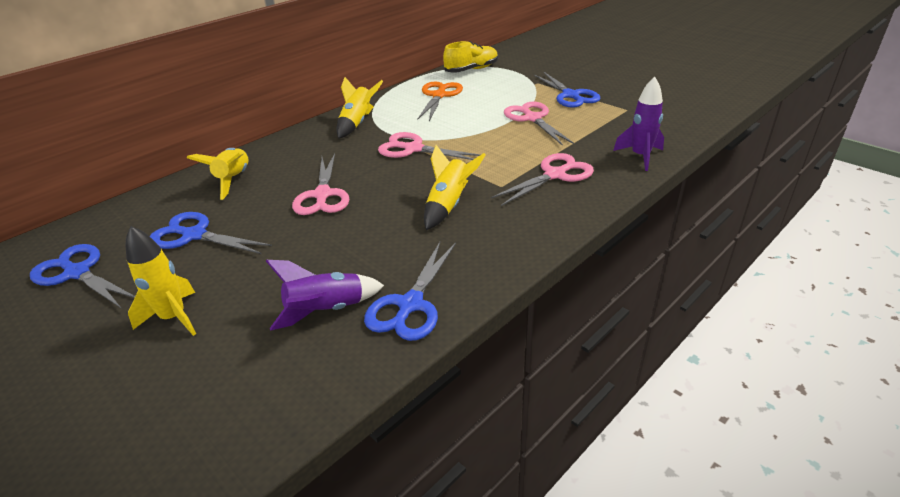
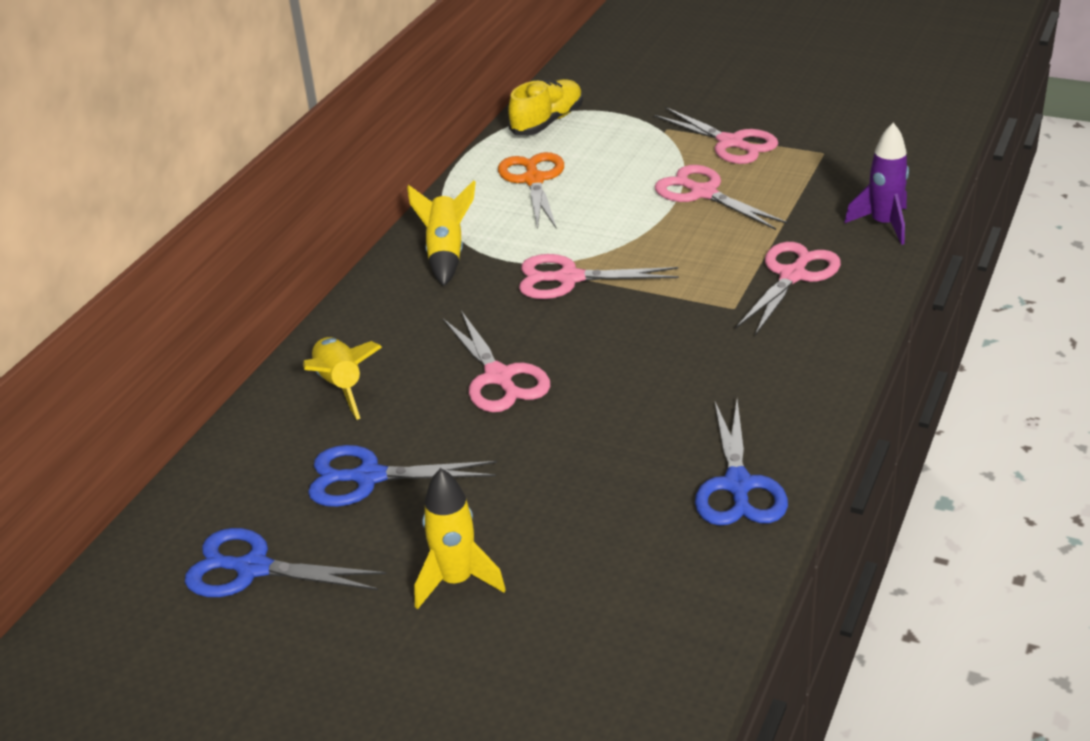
camera: 20 degrees left, 0 degrees up
(326, 310) = (643, 519): purple rocket -> none
(449, 205) = (685, 350): yellow rocket -> none
(570, 95) = (730, 143): blue scissors -> pink scissors

